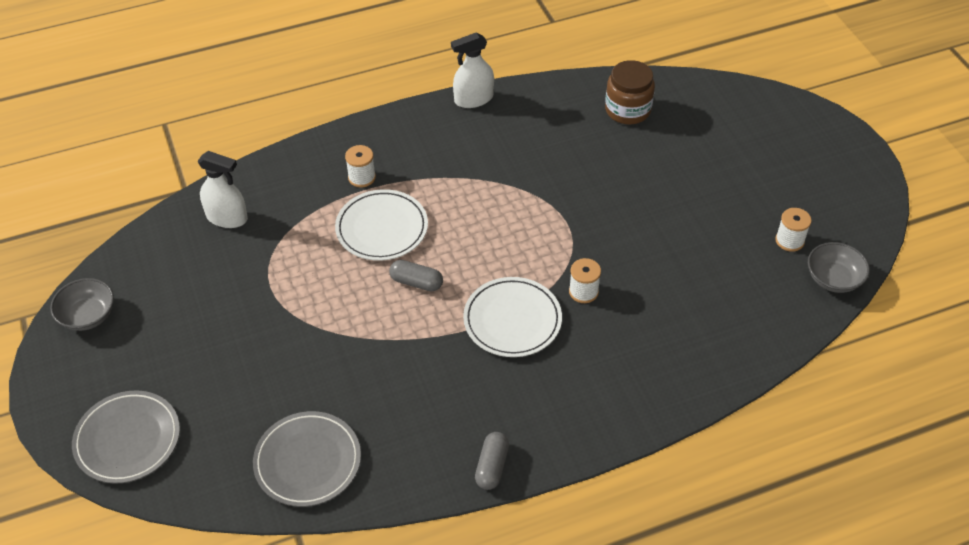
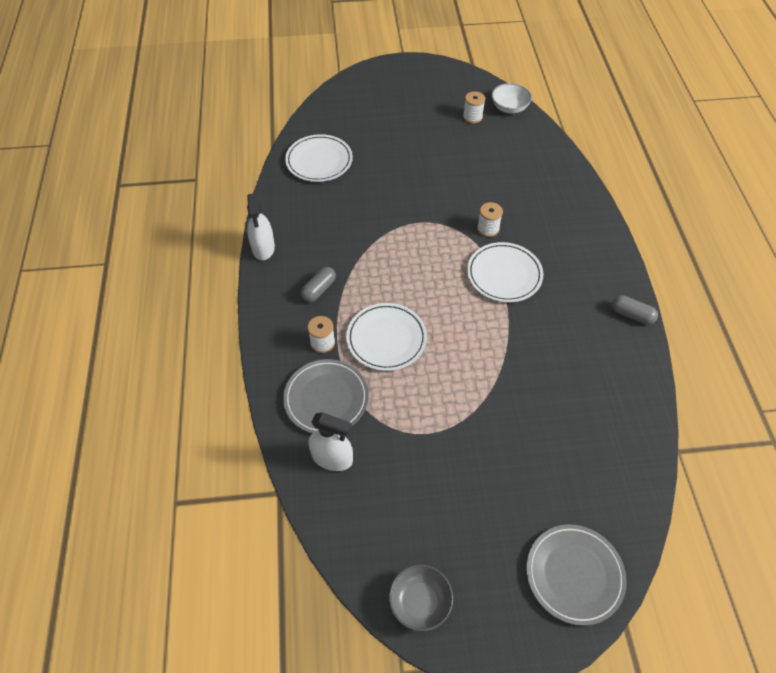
camera: 75 degrees left, 5 degrees up
(227, 217) = (332, 458): white spray bottle -> white spray bottle turned 75 degrees clockwise
(307, 461) = (614, 432): grey plate -> grey plate (326, 398)
(416, 282) = (451, 326): grey capsule -> grey capsule (319, 289)
(627, 110) = (319, 161): brown jar -> white plate
(833, 279) = (509, 107): grey bowl -> white bowl

